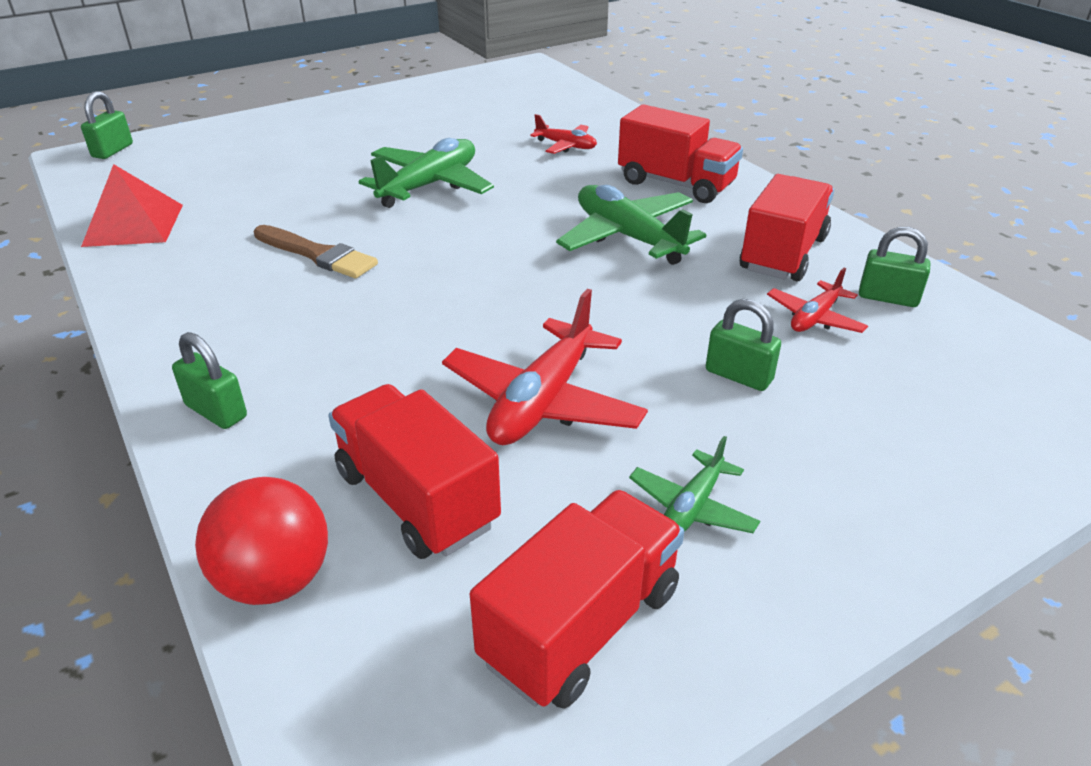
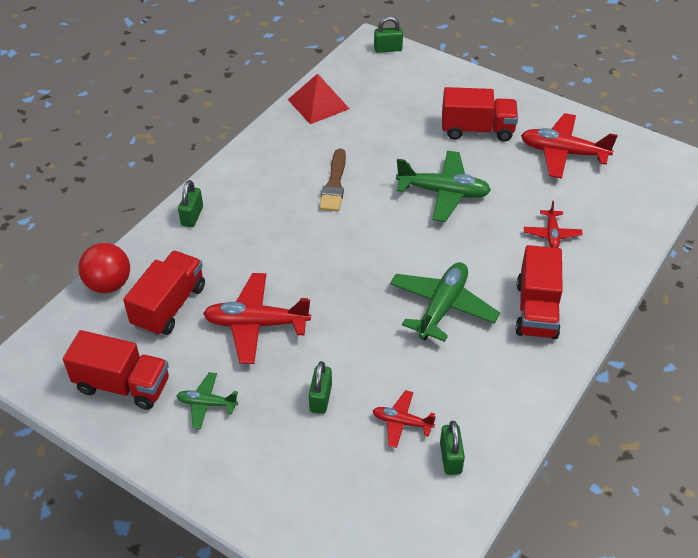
camera: 65 degrees right, 10 degrees up
(448, 108) = (563, 153): none -> red plane
(783, 254) = (473, 391): red truck -> red truck (477, 130)

